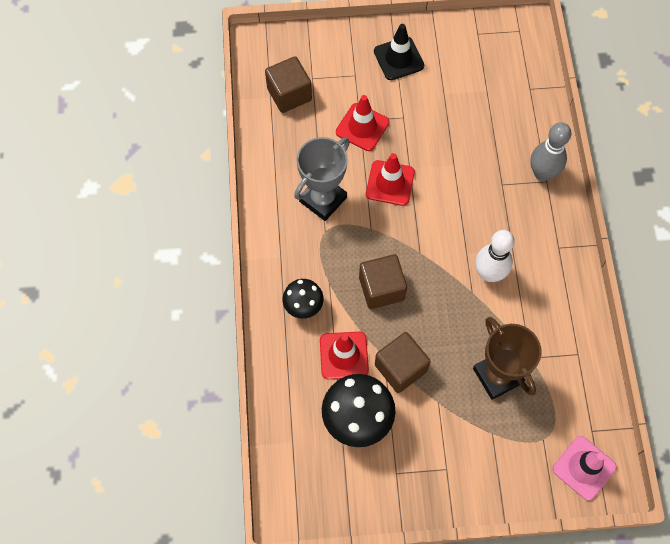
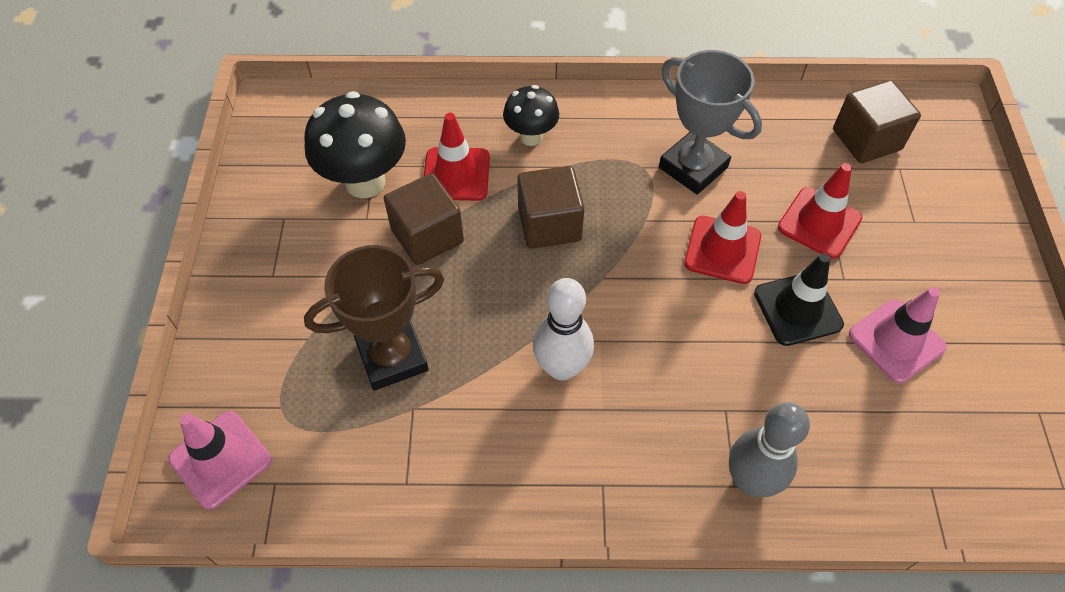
camera: 95 degrees right, 10 degrees down
(398, 58) = (958, 283): black traffic cone -> black traffic cone (797, 309)
(443, 94) = (896, 341): none -> pink traffic cone

